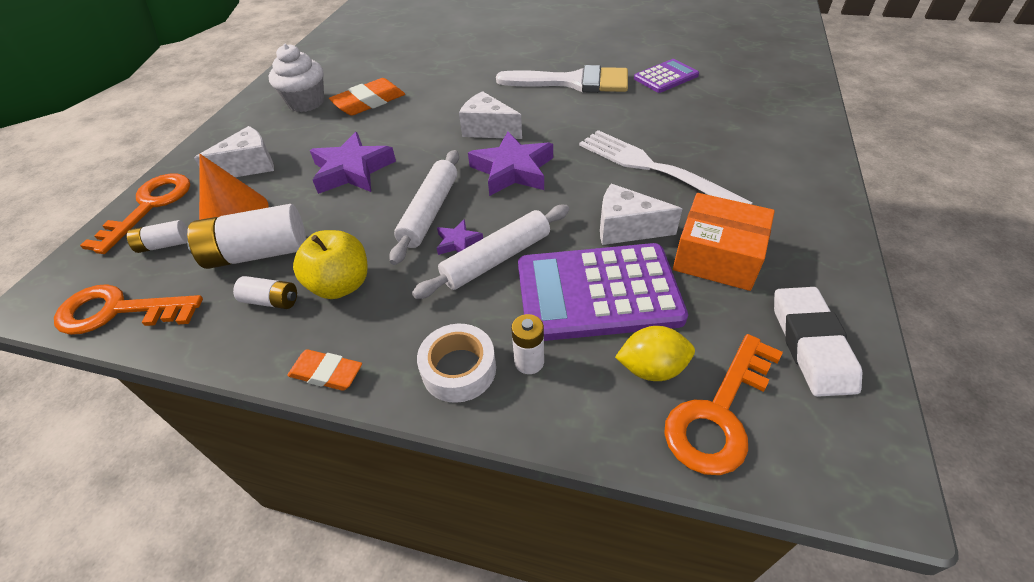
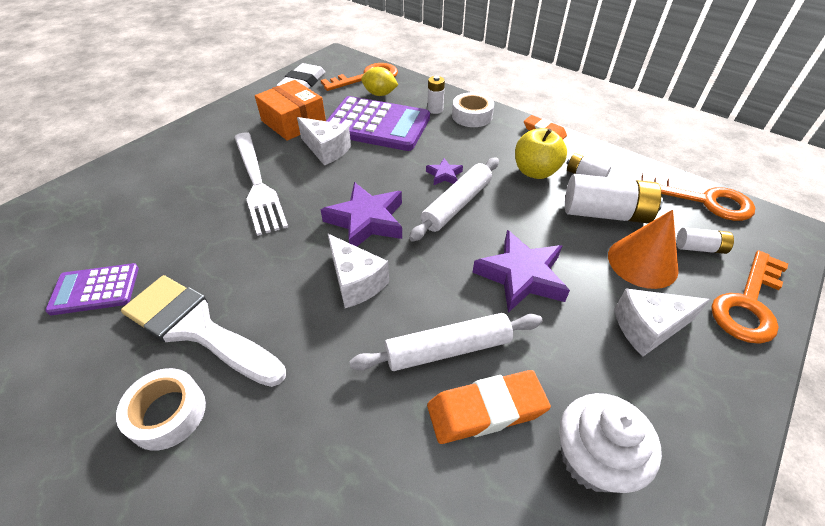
camera: 160 degrees left, 0 degrees up
(496, 259) = (423, 157): white rolling pin -> white rolling pin (448, 349)
(546, 57) = (167, 413): none -> white tape

